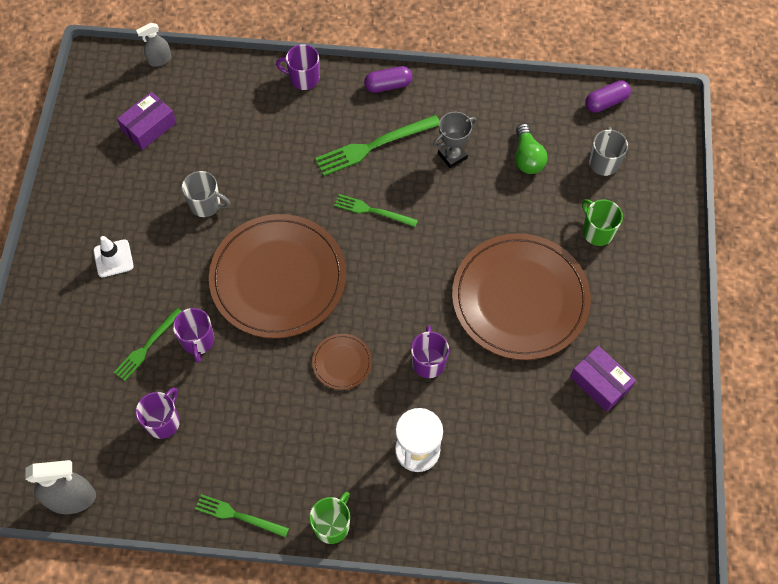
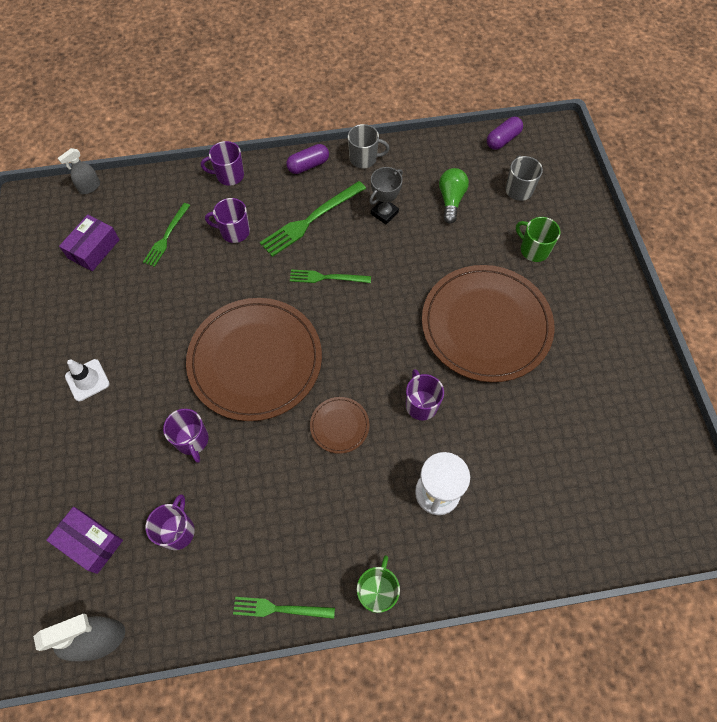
camera: 15 degrees left, 0 degrees up
(147, 346) = (142, 458): green fork -> green fork (166, 236)
(206, 204) = (167, 308): grey mug -> grey mug (364, 159)
(292, 140) = (234, 232): none -> purple mug
(527, 157) = (451, 200): green light bulb -> green light bulb turned 150 degrees counterclockwise
(600, 383) = (584, 384): purple box -> purple box (90, 542)

